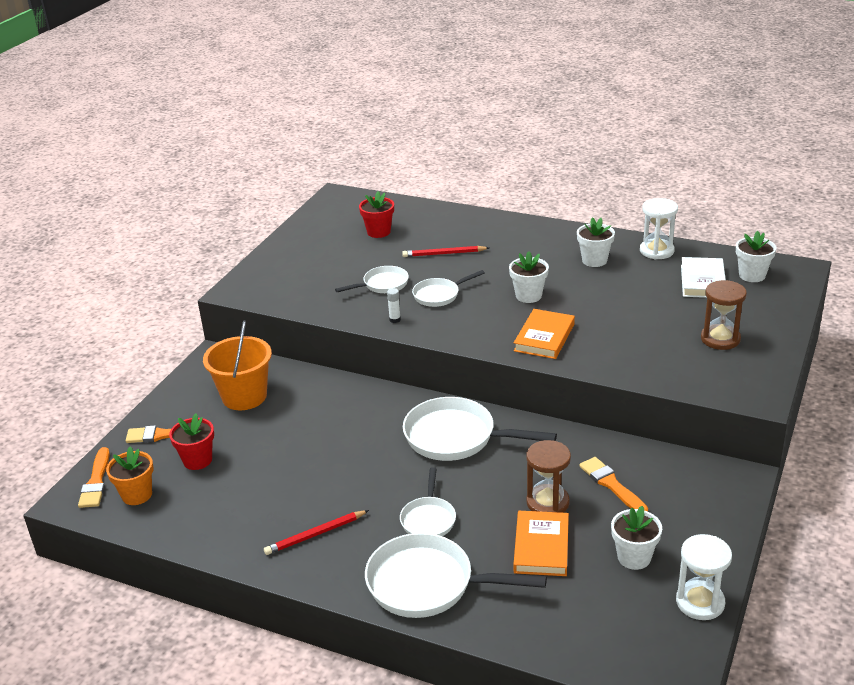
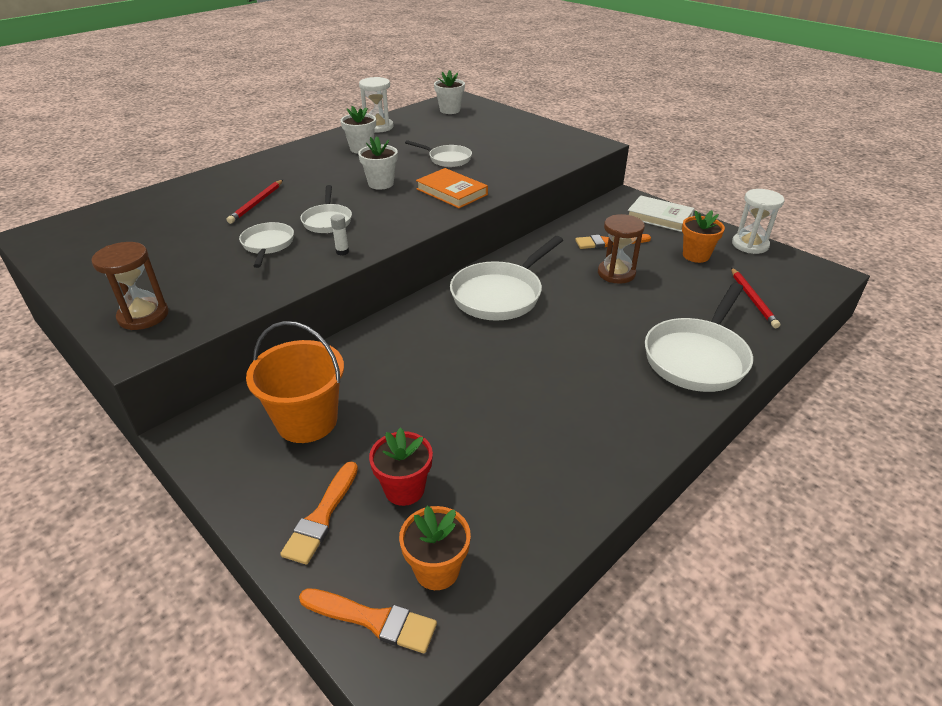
camera: 70 degrees left, 5 degrees up
(315, 534) = (598, 413): red pencil -> red pencil (752, 299)
(378, 232) = (159, 226): red flower pot -> none
(428, 519) = (608, 336): white pan -> white pan (447, 159)
(541, 547) = (669, 290): orange book -> none
(634, 557) = (696, 255): white flower pot -> orange flower pot
(703, 281) = (439, 124): white book -> white book (659, 217)
(720, 339) = (517, 137): brown hourglass -> brown hourglass (143, 316)

